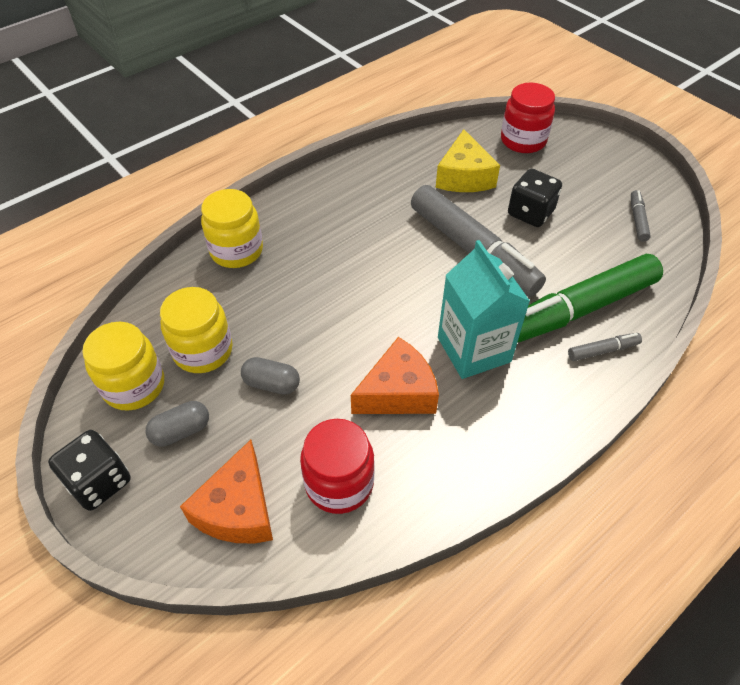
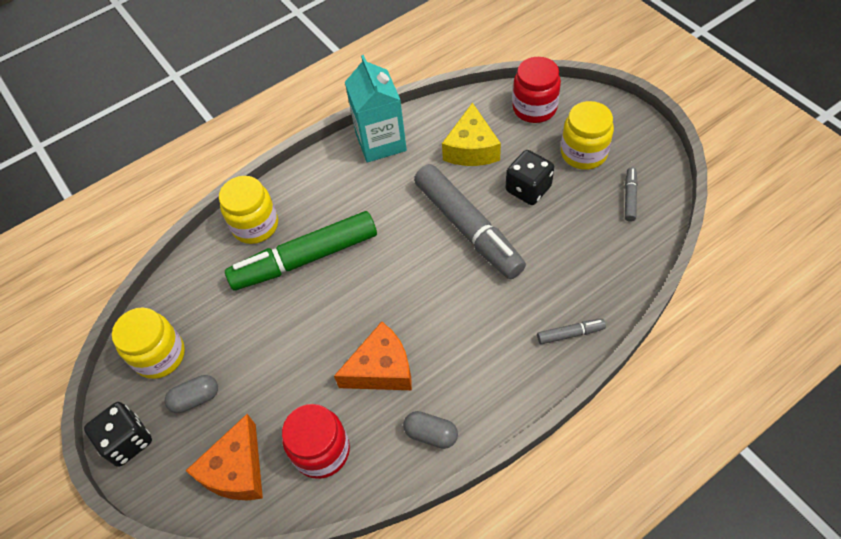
camera: 10 degrees right, 5 degrees up
(203, 351) = (219, 324): yellow jar -> yellow jar (583, 153)
(271, 384) = (274, 357): grey capsule -> grey capsule (431, 434)
(474, 349) = (453, 329): turquoise carton -> turquoise carton (381, 142)
(580, 308) = (557, 291): green marker -> green marker (305, 259)

